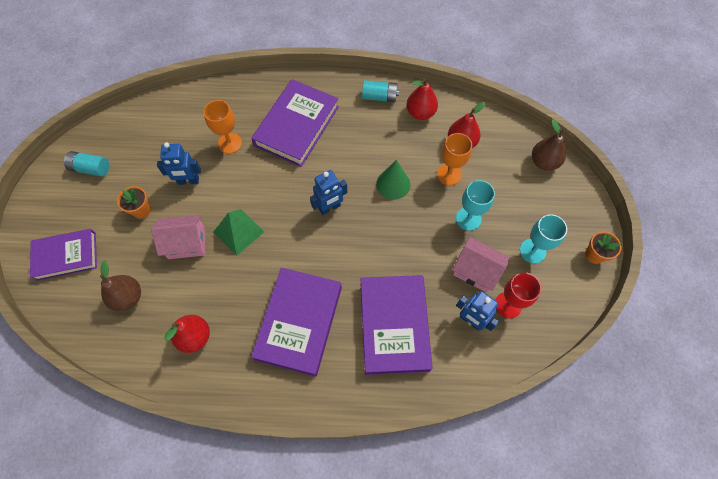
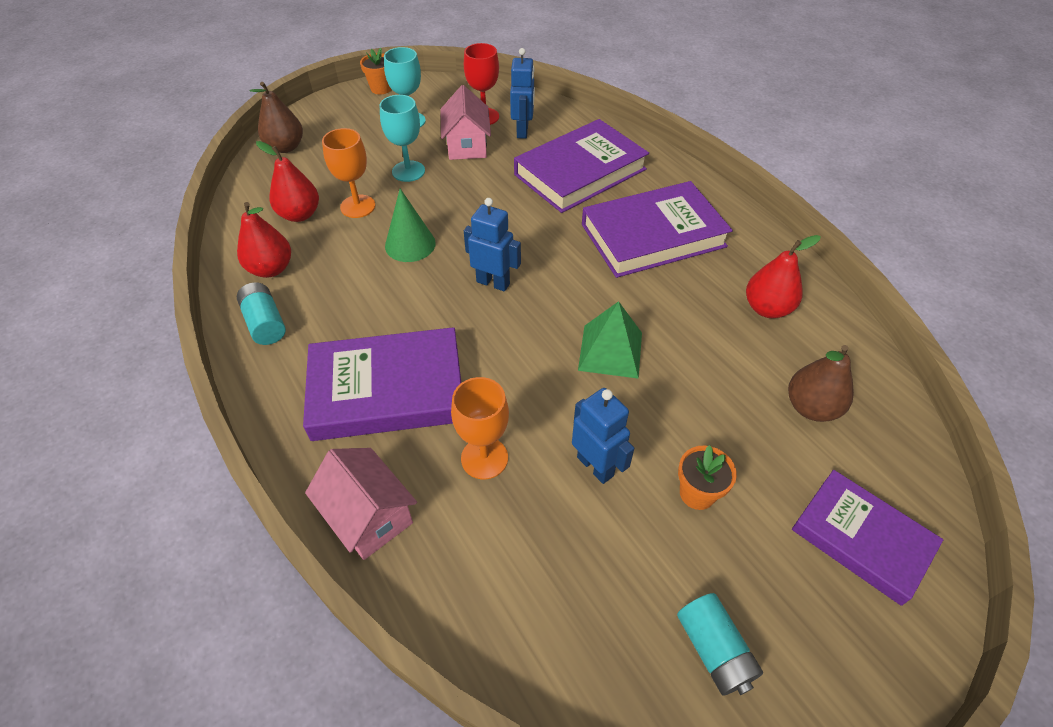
camera: 125 degrees left, 15 degrees down
(187, 243) = (681, 396): pink house -> pink house (369, 516)

